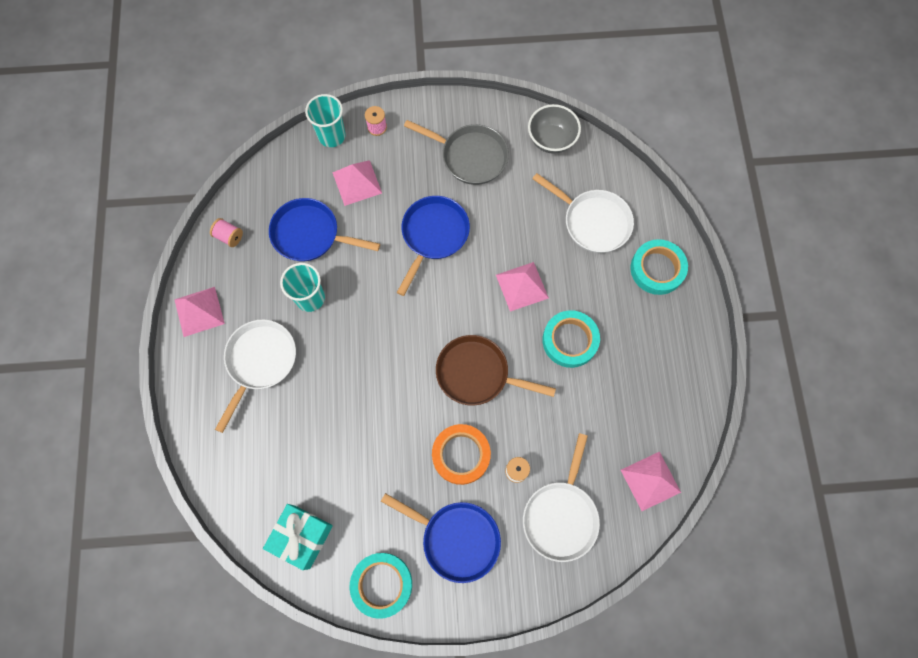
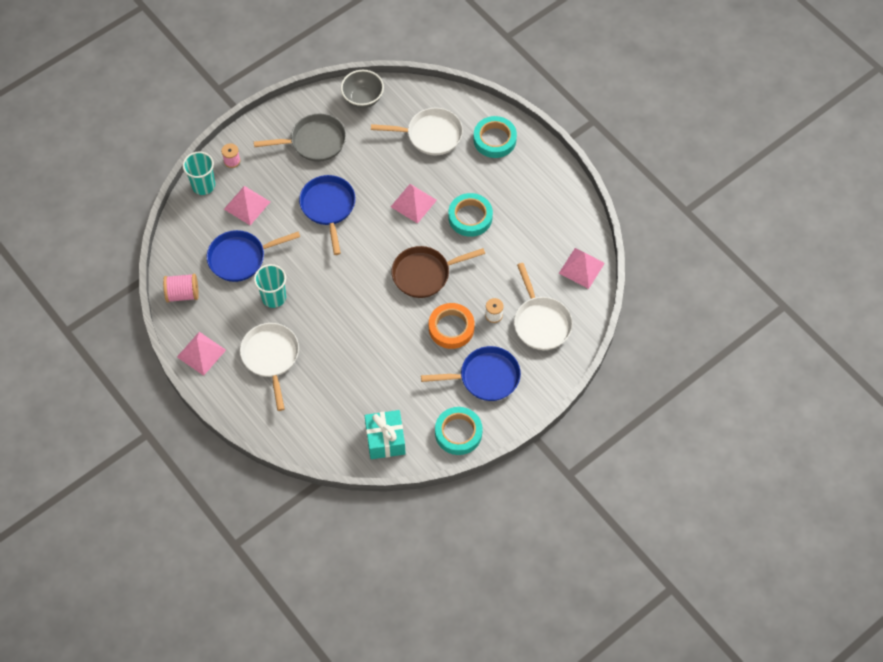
camera: 35 degrees left, 10 degrees down
(229, 236) = (182, 294): pink spool -> pink spool, size x1.51

